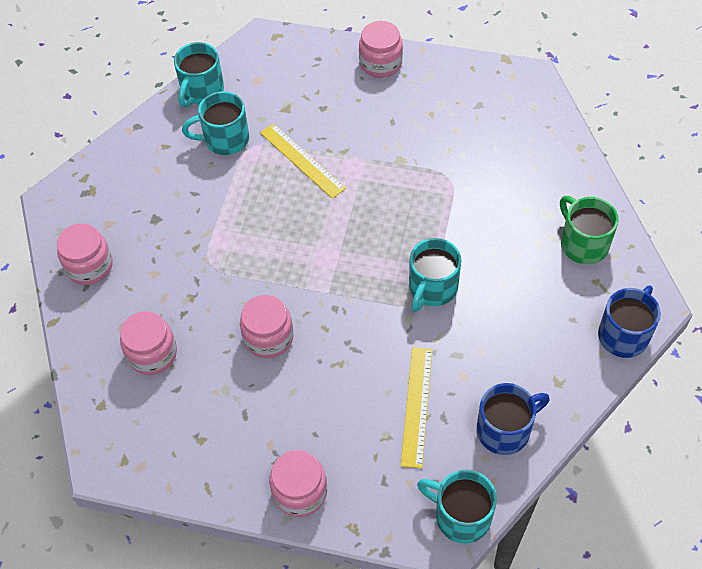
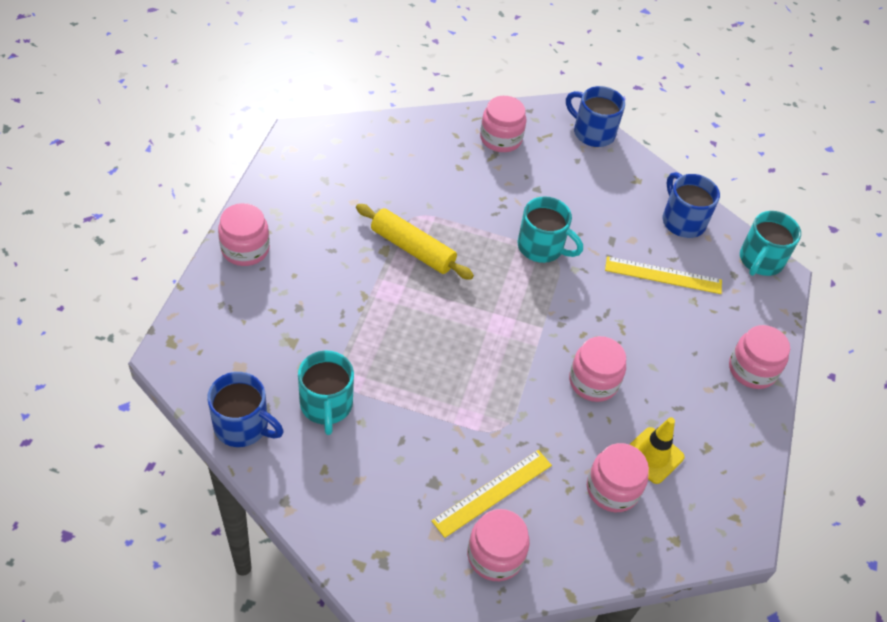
camera: 95 degrees left, 5 degrees down
(188, 389) = (653, 455): none -> yellow traffic cone
(202, 91) = (243, 426): turquoise mug -> blue mug
(302, 160) = (371, 333): yellow ruler -> yellow ruler (492, 493)
(406, 181) = (412, 249): none -> yellow rolling pin
(583, 244) = (501, 138): green mug -> pink jar

